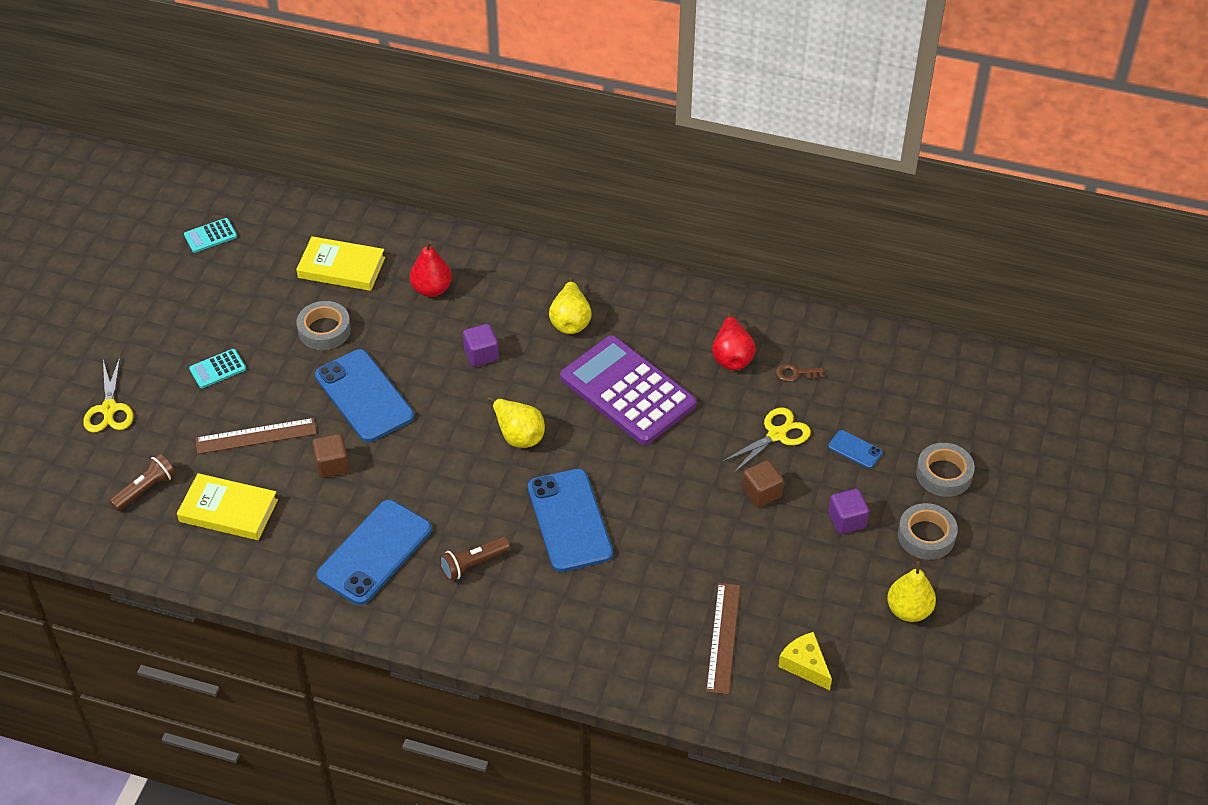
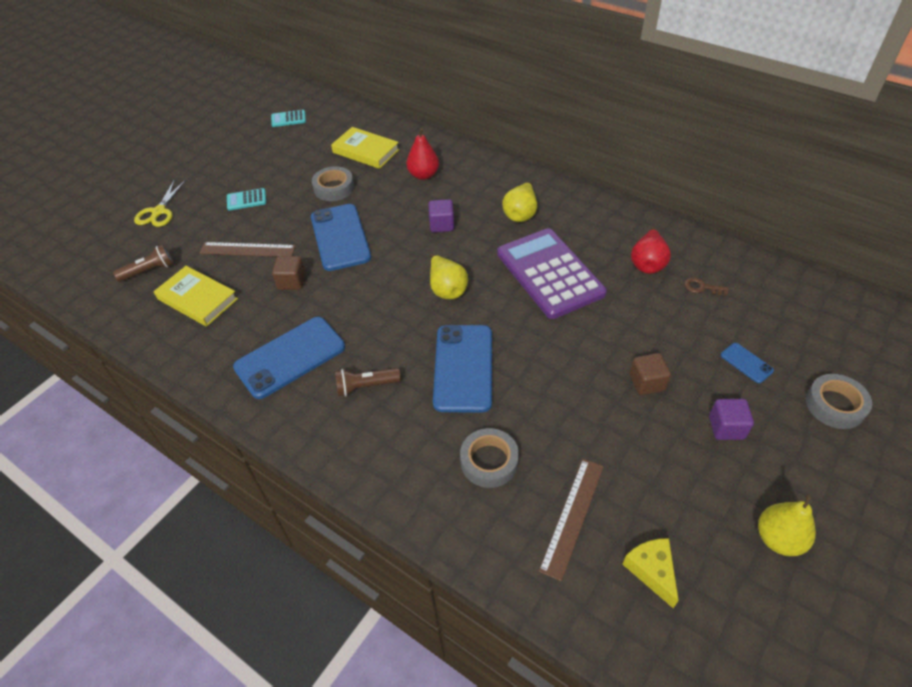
camera: 20 degrees right, 0 degrees up
(776, 435) = (673, 335): yellow scissors -> none
(926, 536) = (808, 462): grey tape -> grey tape (489, 461)

